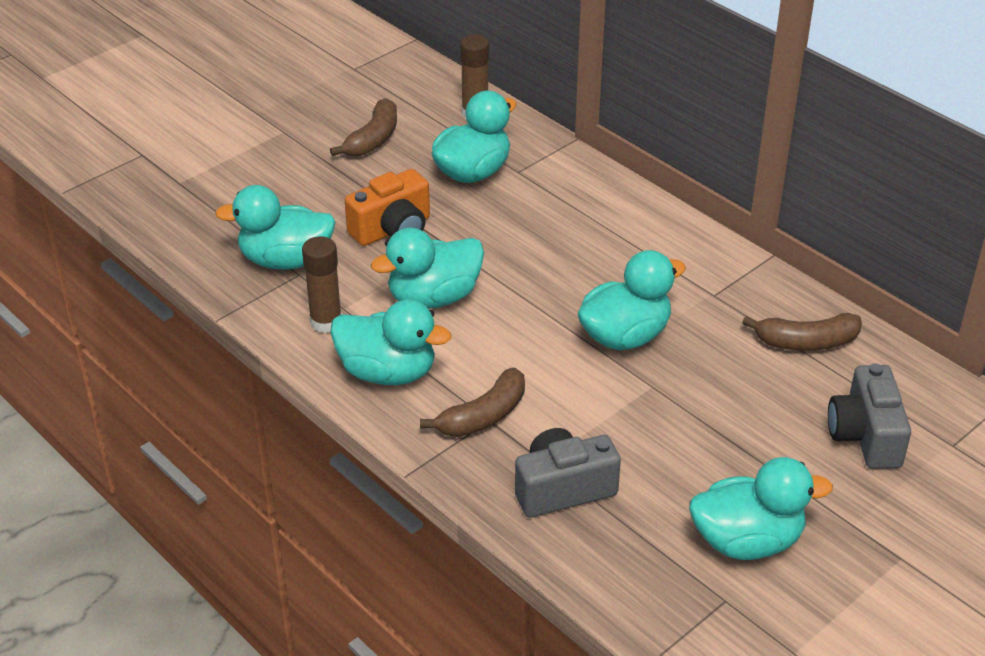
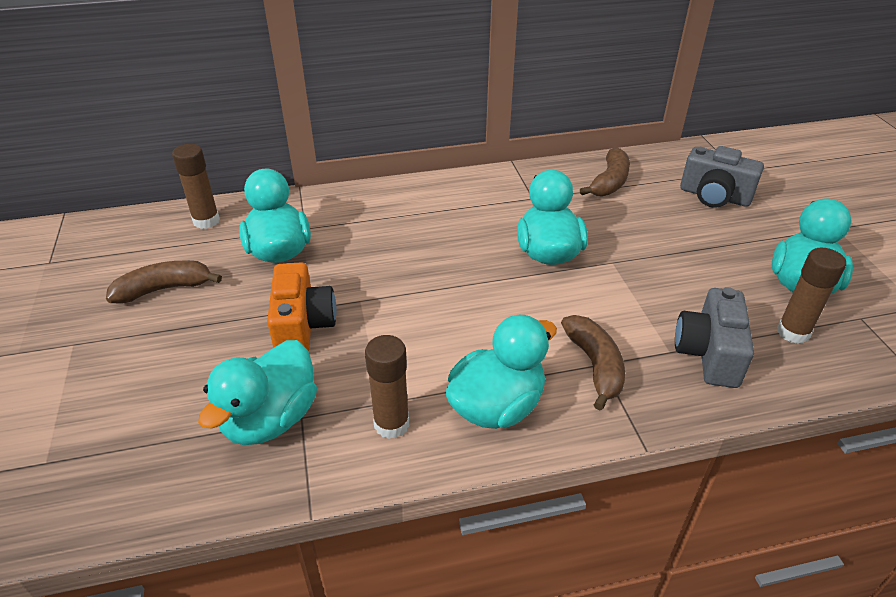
camera: 60 degrees left, 0 degrees up
(373, 139) = (164, 289): brown banana -> brown banana turned 75 degrees counterclockwise
(433, 297) = (418, 336): turquoise duck -> none
(650, 546) = (793, 332): none -> brown glue stick

